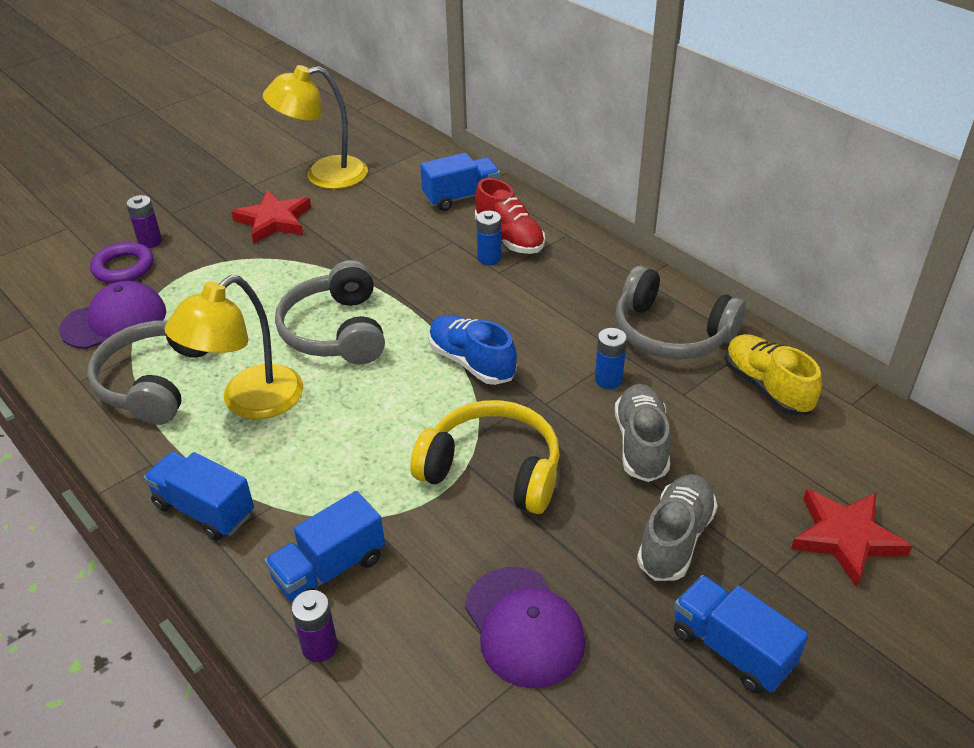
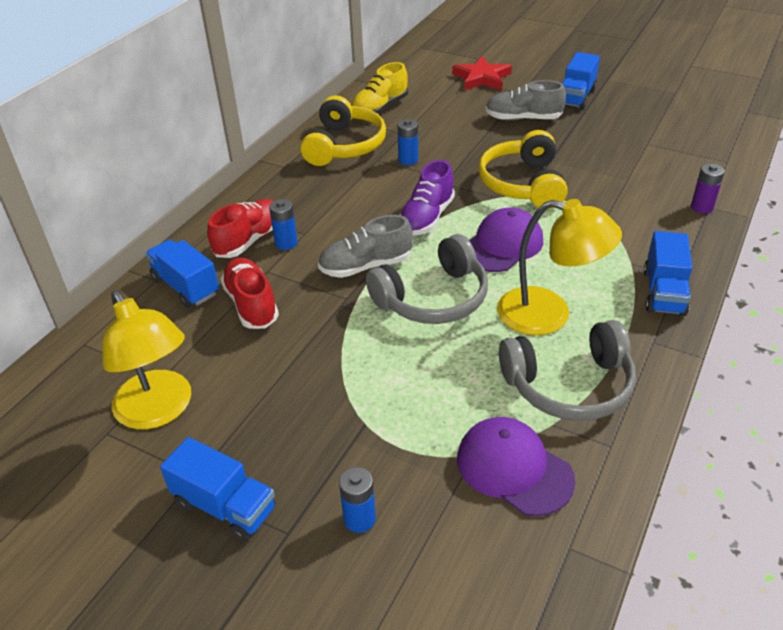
camera: 110 degrees left, 0 degrees up
(123, 268) = (422, 517): purple ring -> none
(150, 242) = (359, 519): purple battery -> blue battery
(274, 221) = (273, 415): red star -> none
(329, 569) = (652, 221): blue truck -> blue truck (225, 506)
(410, 227) = (251, 304): none -> red shoe
(471, 362) = (426, 218): blue shoe -> purple shoe
(524, 626) = (621, 149): purple cap -> purple cap (502, 245)
(641, 444) = (459, 139): grey shoe -> grey shoe (366, 266)
(671, 333) = (344, 145): grey headphones -> yellow headphones

